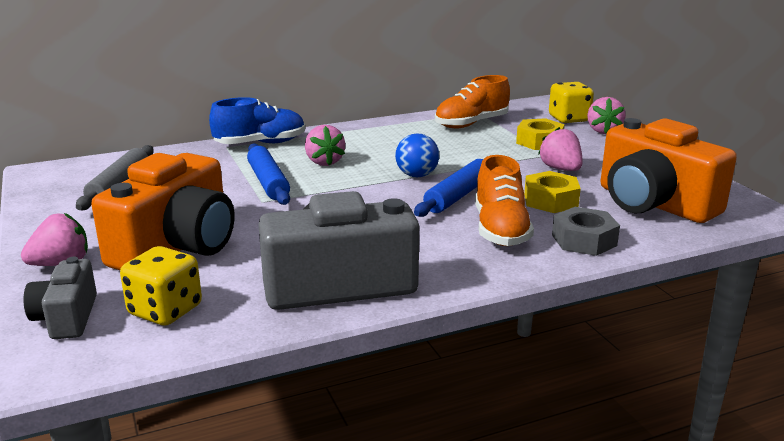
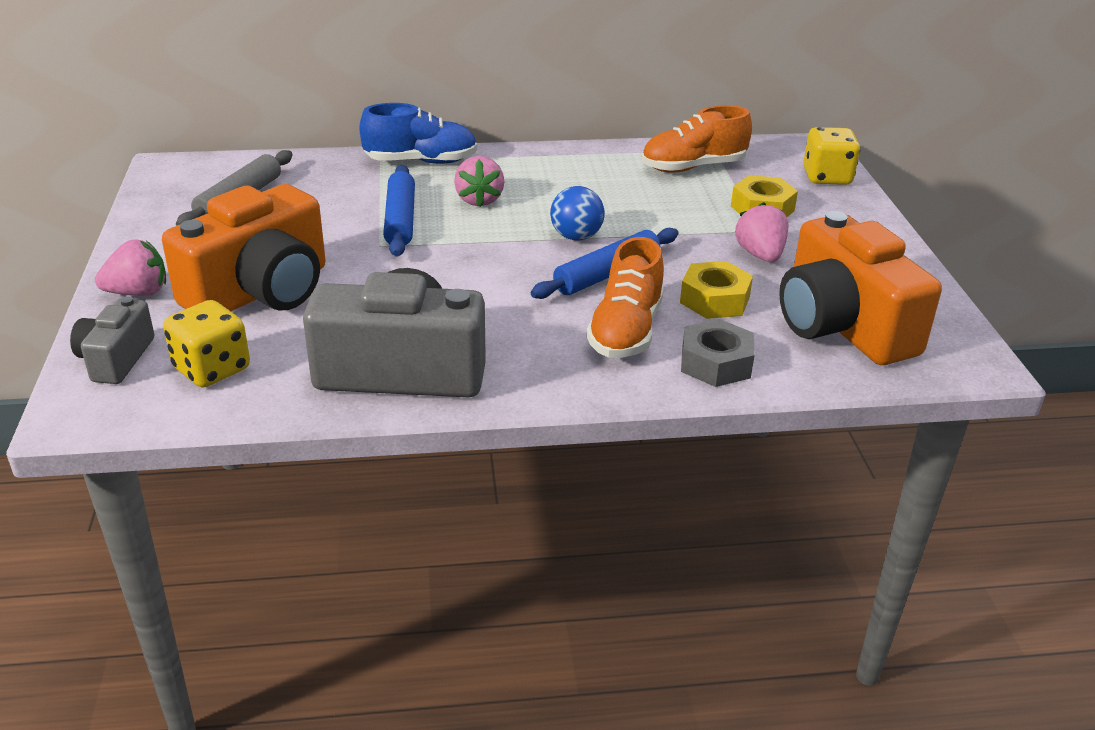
camera: 15 degrees right, 10 degrees up
(603, 131) = (859, 203): pink strawberry -> none

